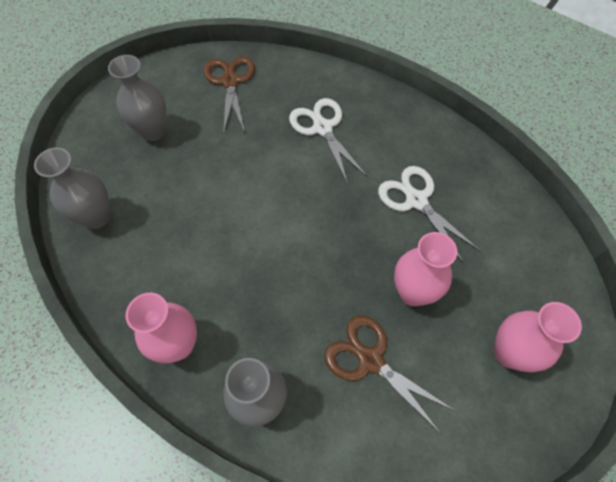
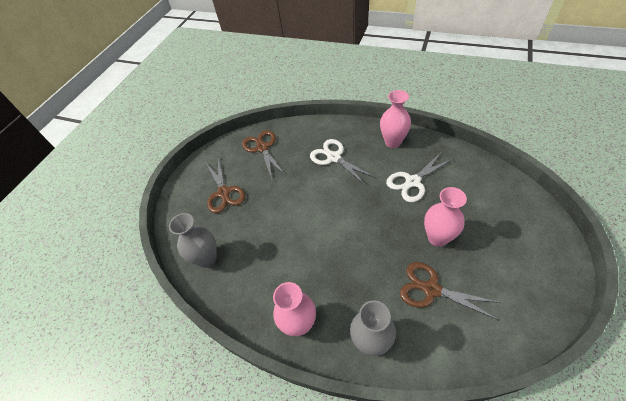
camera: 10 degrees left, 10 degrees down
(153, 131) = (224, 193): grey vase -> brown scissors
(416, 200) = (412, 182): white scissors -> white scissors turned 75 degrees counterclockwise
(509, 353) = (515, 254): pink vase -> pink vase (393, 142)

